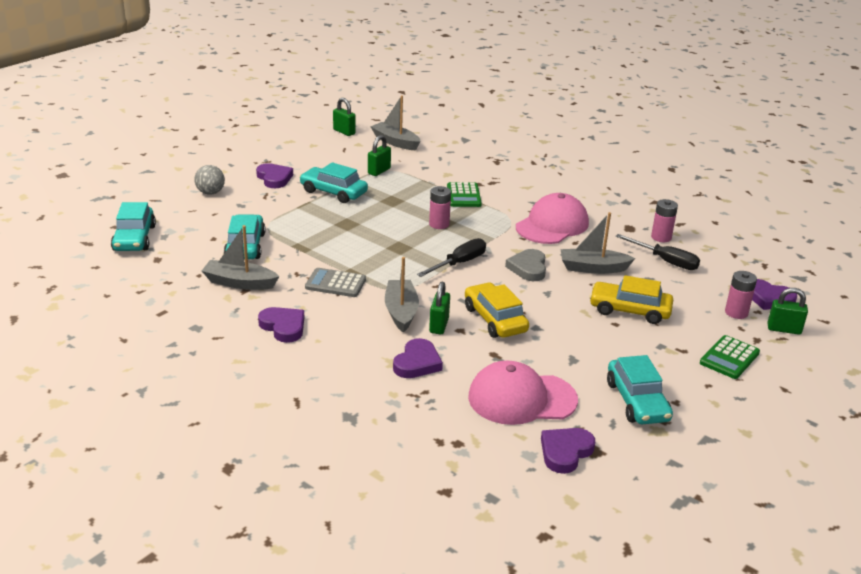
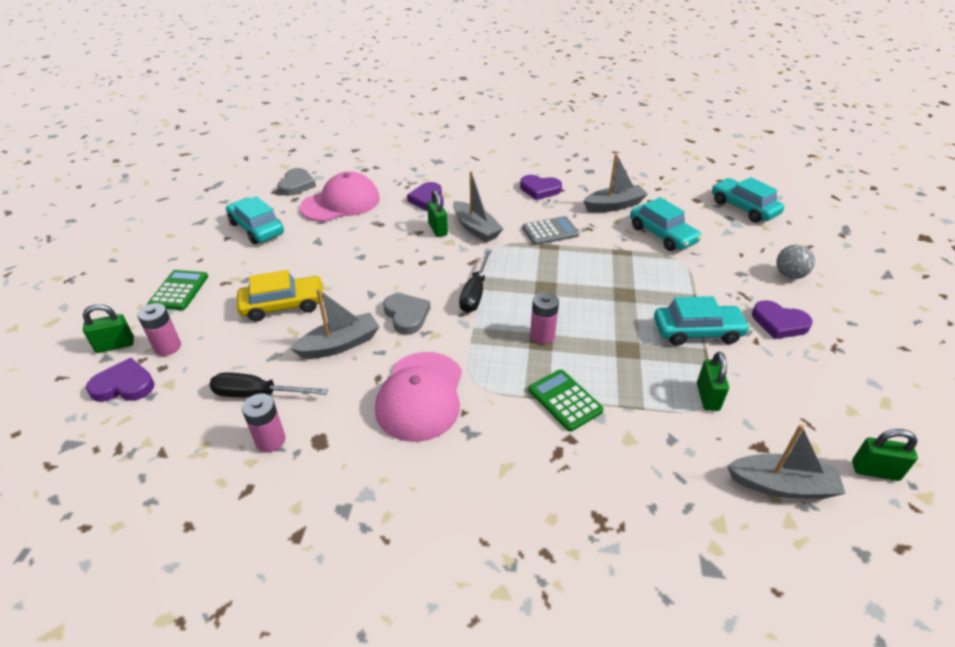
camera: 150 degrees right, 10 degrees up
(495, 319) = (399, 250): yellow car -> none
(565, 452) = (297, 185): purple heart -> grey heart

